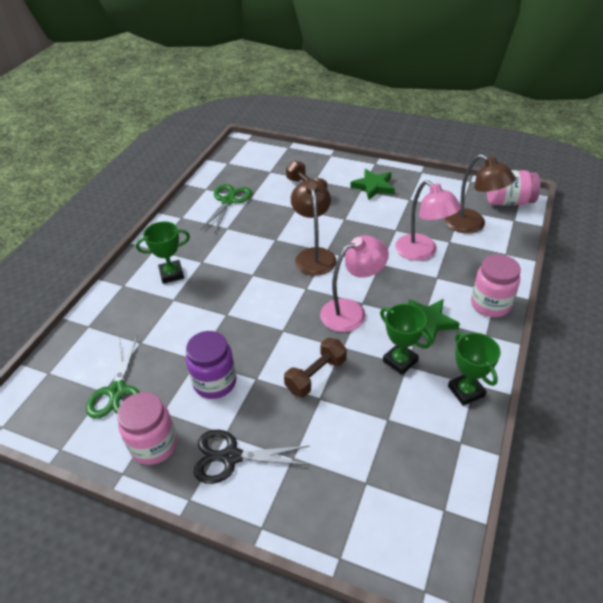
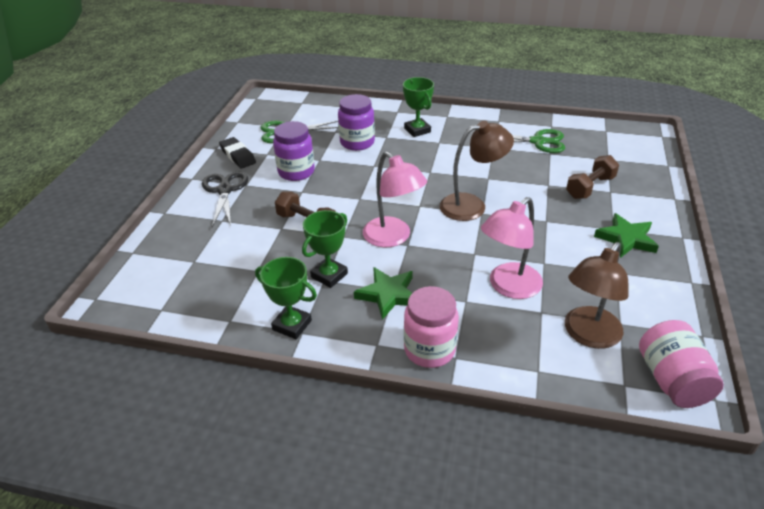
camera: 80 degrees right, 5 degrees down
(154, 445) = (238, 156): pink jar -> black eraser
(175, 324) = (357, 142): none -> purple jar
(466, 391) = (292, 325): green trophy -> green trophy turned 60 degrees clockwise

